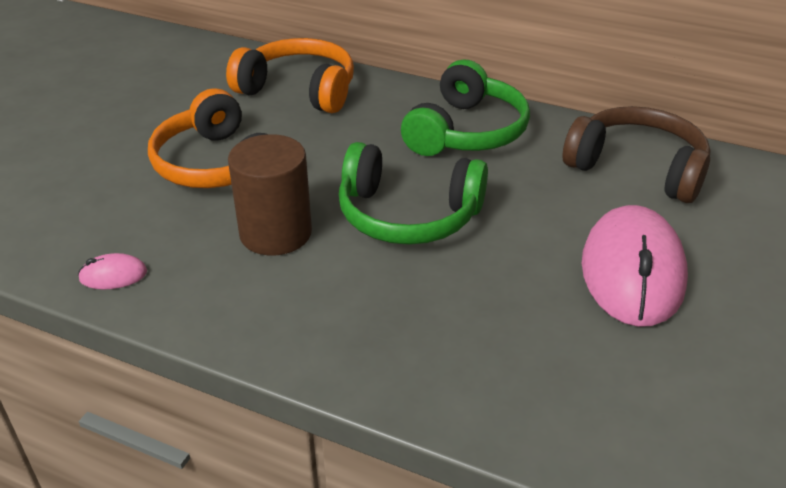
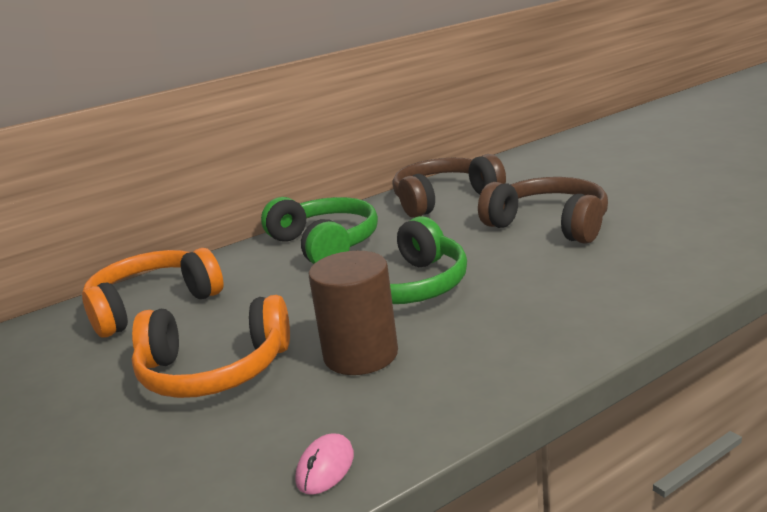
camera: 55 degrees left, 15 degrees down
(632, 272) = (549, 224): pink mouse -> brown headphones

